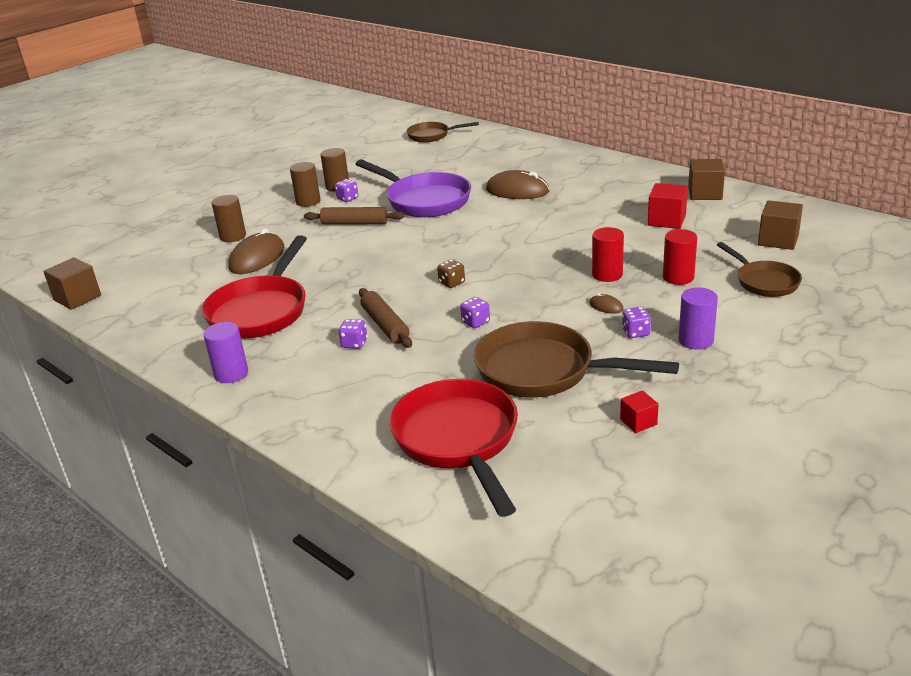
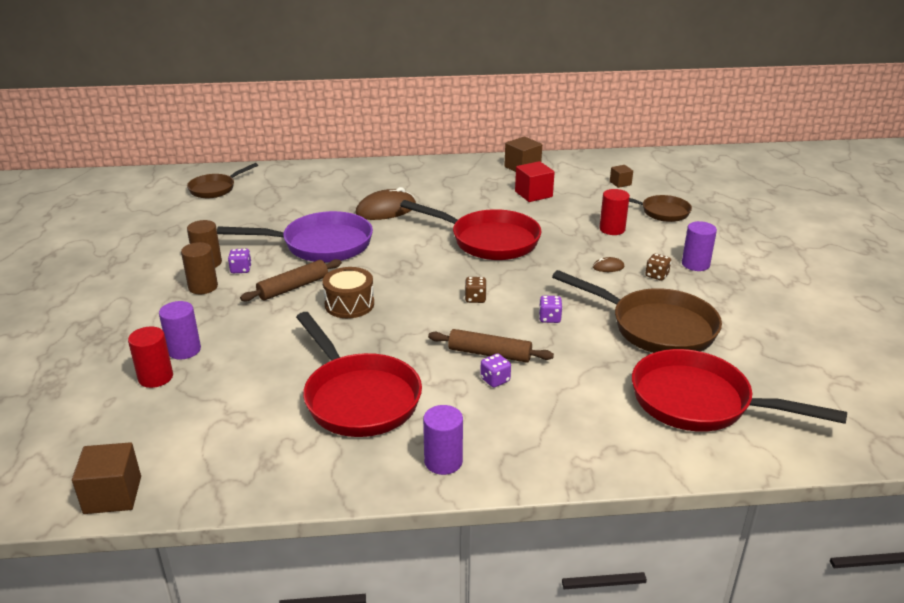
camera: 50 degrees left, 0 degrees up
(233, 236) = (184, 350): brown cylinder -> purple cylinder
(257, 258) = (255, 357): brown mouse -> none
(365, 249) = (349, 304): none -> brown drum
(544, 371) = (655, 327): brown pan -> brown pan turned 120 degrees counterclockwise
(548, 244) = (488, 241): none -> red pan
(607, 275) = (568, 246): red cylinder -> red cylinder (155, 377)
(635, 332) = (656, 275): purple dice -> brown dice
(638, 422) = (762, 329): red cube -> none
(778, 240) = (620, 183): brown cube -> brown cube, size x0.59

